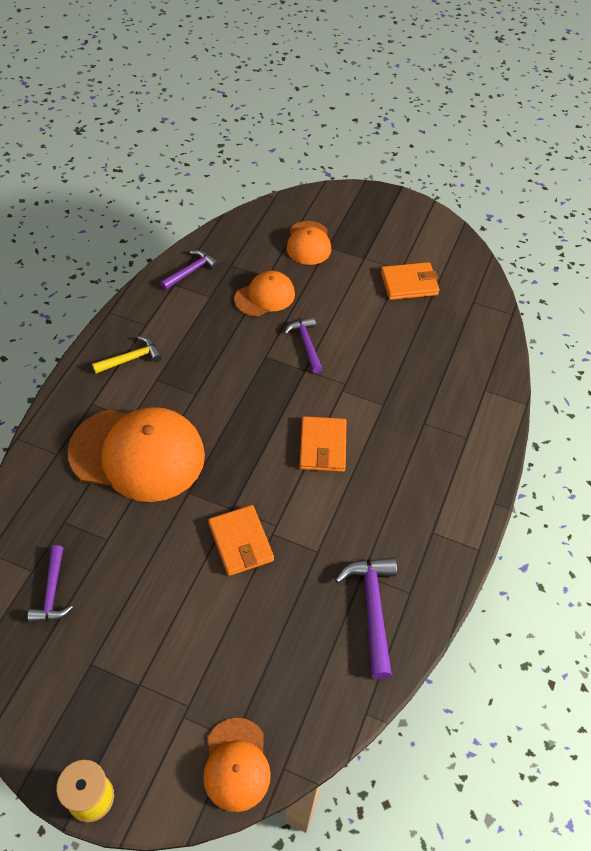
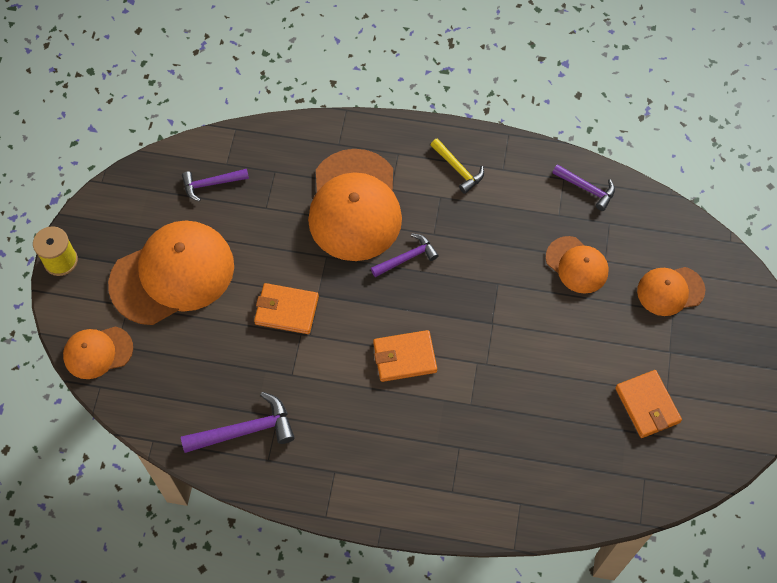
camera: 80 degrees right, 10 degrees up
(158, 656) = (172, 274): none -> orange cap
(241, 542) = (286, 310): orange wallet -> orange wallet turned 45 degrees clockwise
(306, 344) = (526, 317): purple hammer -> purple hammer (407, 258)

